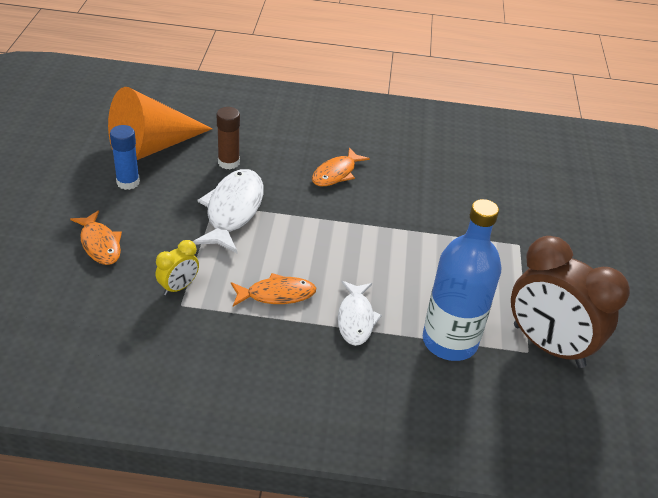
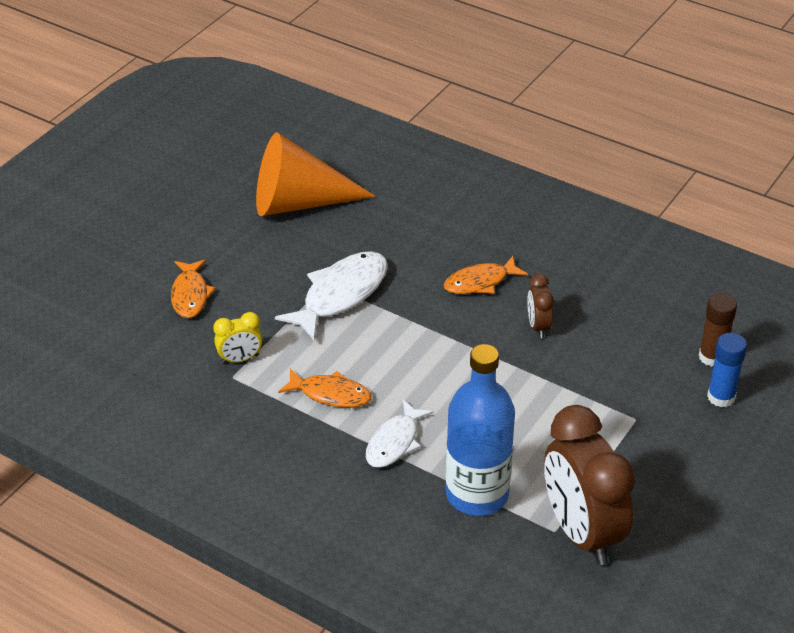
camera: 30 degrees right, 0 degrees up
(128, 182) = (252, 237): blue glue stick -> blue glue stick (721, 397)
(228, 162) = (369, 240): brown glue stick -> brown glue stick (712, 357)
(402, 195) = (538, 326): none -> brown clock

